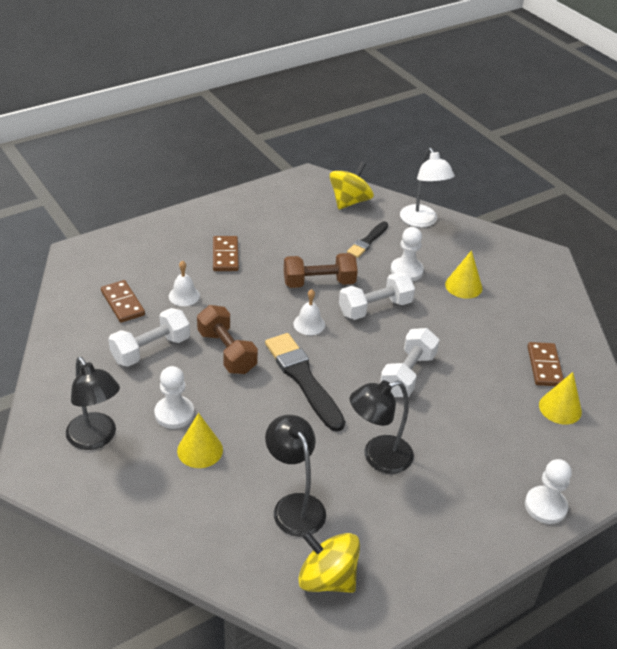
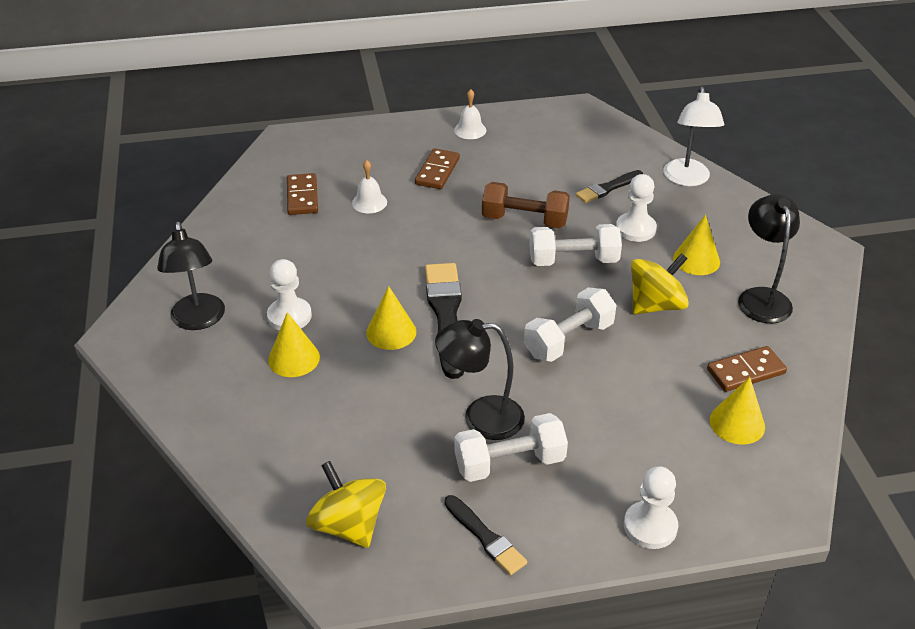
camera: 25 degrees right, 0 degrees up
(151, 349) = (303, 248): white dumbbell -> white dumbbell (509, 463)
(227, 352) = (380, 268): brown dumbbell -> none
(267, 405) = (391, 332): none -> yellow cone
(294, 506) = (358, 441): black lamp -> black lamp (761, 297)
(309, 324) = (487, 260): white bell -> white bell (470, 130)
(349, 201) = (612, 142): yellow spinning top -> yellow spinning top (655, 305)
(436, 553) = (485, 537): none -> black brush
(544, 366) = (746, 371): brown domino -> brown domino turned 45 degrees clockwise

